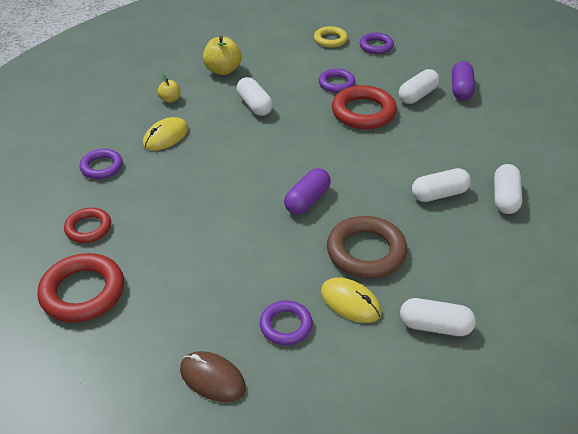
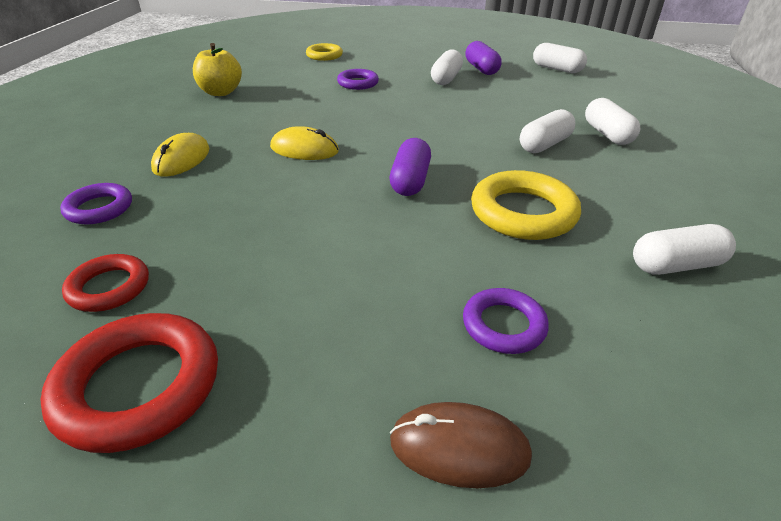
camera: 25 degrees left, 5 degrees down
(170, 99) = (167, 125): yellow apple -> none
(254, 105) = (279, 113): white capsule -> white capsule (556, 69)
(350, 302) = (557, 270): yellow mouse -> yellow mouse (304, 149)
(363, 112) = (405, 98): red ring -> none
(366, 252) = (523, 212): brown ring -> yellow ring
(376, 46) = (374, 54): purple ring -> none

